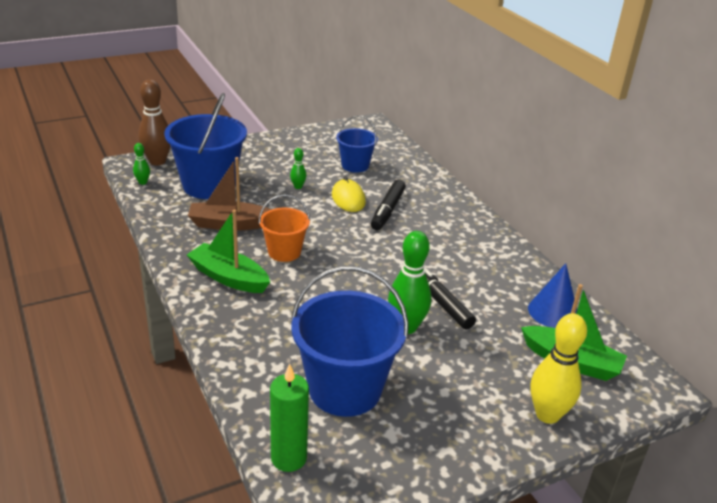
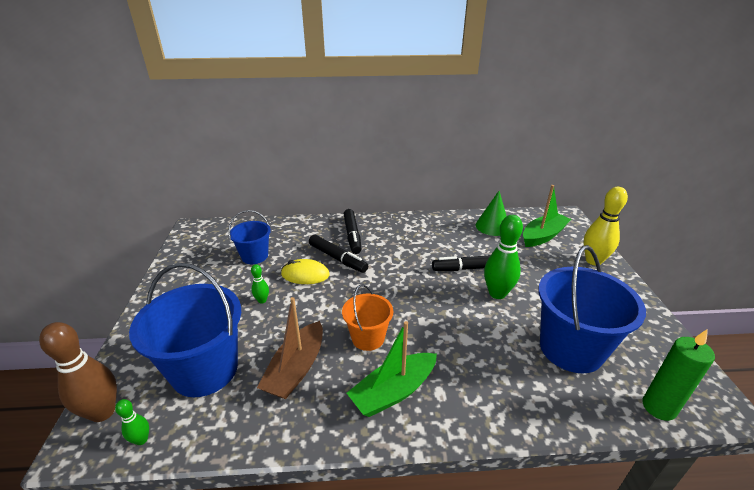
camera: 65 degrees left, 0 degrees up
(436, 210) = (352, 235): none -> black marker
(553, 312) = (492, 226): blue cone -> green cone

